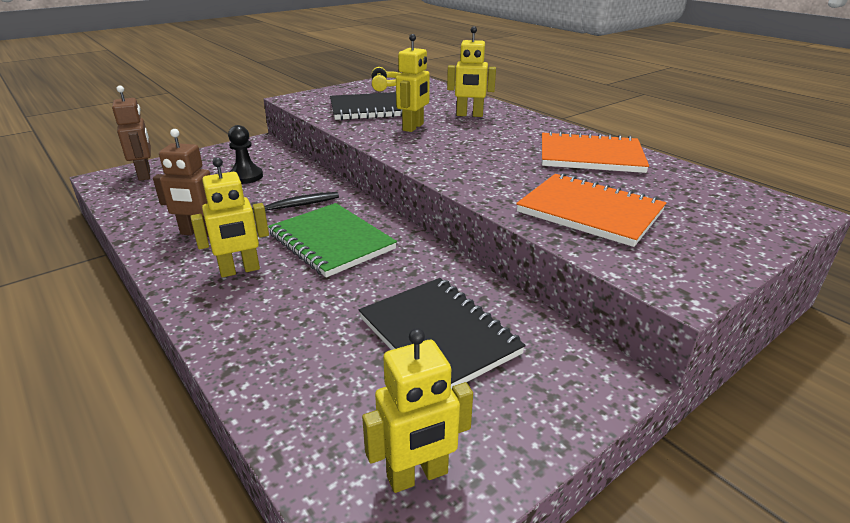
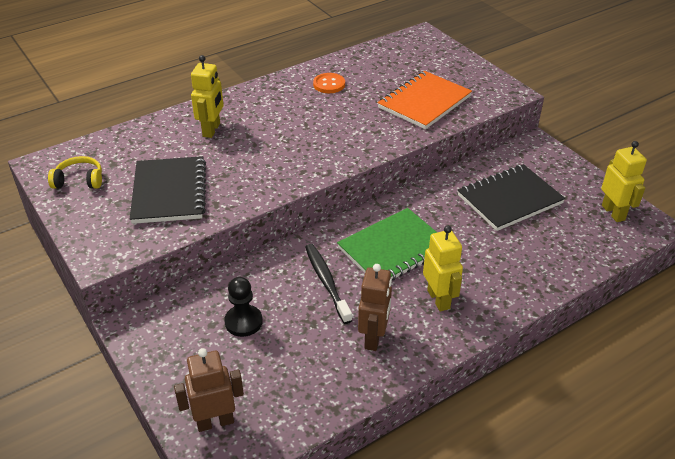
camera: 85 degrees left, 10 degrees up
(413, 127) = (239, 166): yellow robot -> none
(590, 156) = (329, 84): orange notebook -> orange button

